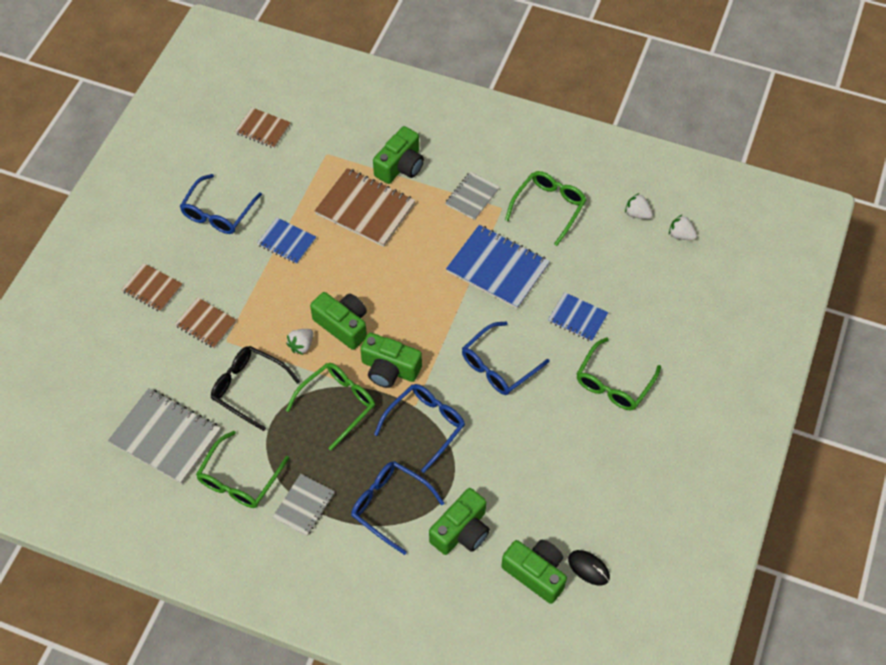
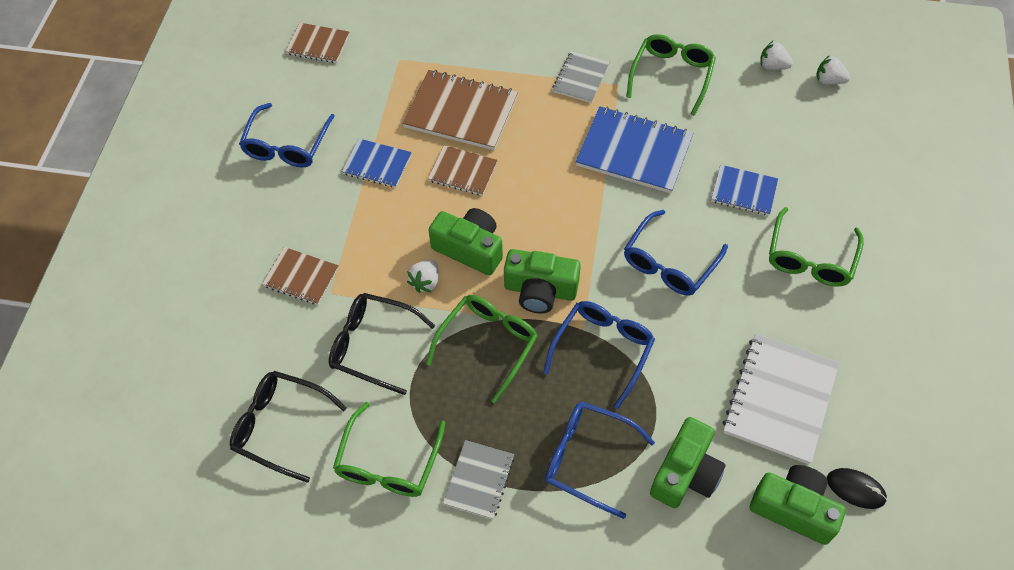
camera: 10 degrees left, 0 degrees up
(152, 288) = (225, 247): brown notebook -> brown notebook (463, 172)
(165, 437) = (281, 426): grey notebook -> black glasses
(400, 166) = (489, 59): green camera -> none
(552, 490) = (780, 399): none -> white notebook

